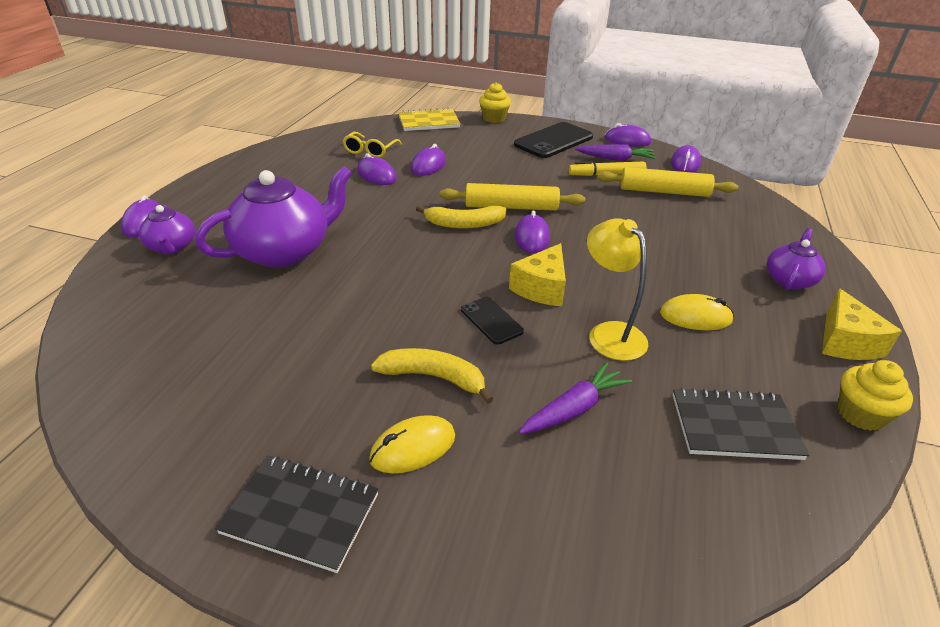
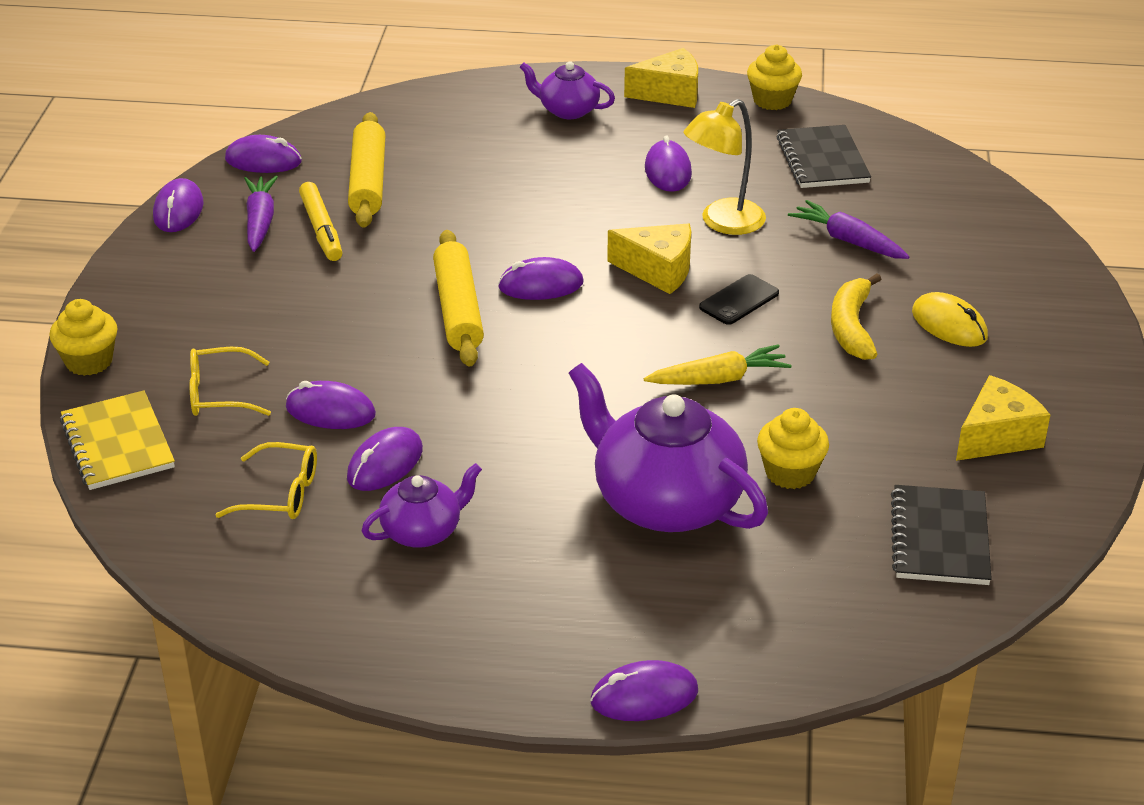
camera: 100 degrees left, 0 degrees up
(172, 247) = (703, 627): purple teapot -> purple teapot (423, 531)
(237, 432) = (997, 436): none -> yellow cheese
(275, 304) = (790, 473): none -> yellow cupcake
(301, 513) = (1054, 372): black notebook -> black notebook (939, 538)
(395, 293) = (719, 379): none -> yellow carrot
(456, 142) = (219, 394): none -> yellow glasses
(464, 224) = (525, 346): yellow banana -> none
(553, 141) = (193, 285): black phone -> none
(695, 317) = (668, 171): yellow mouse -> purple mouse

